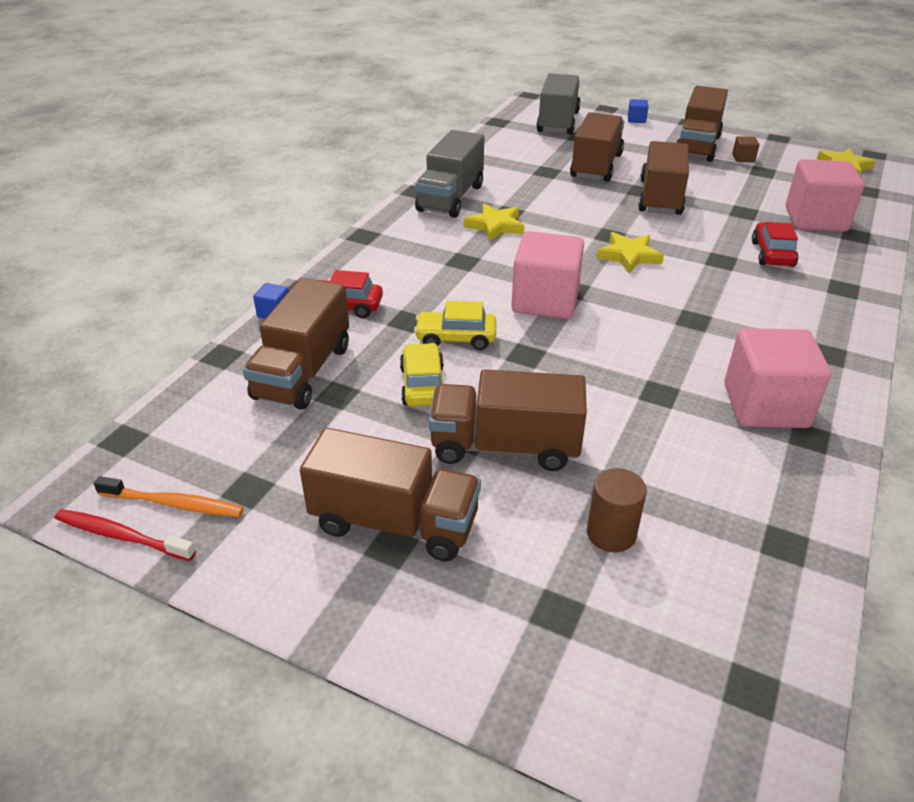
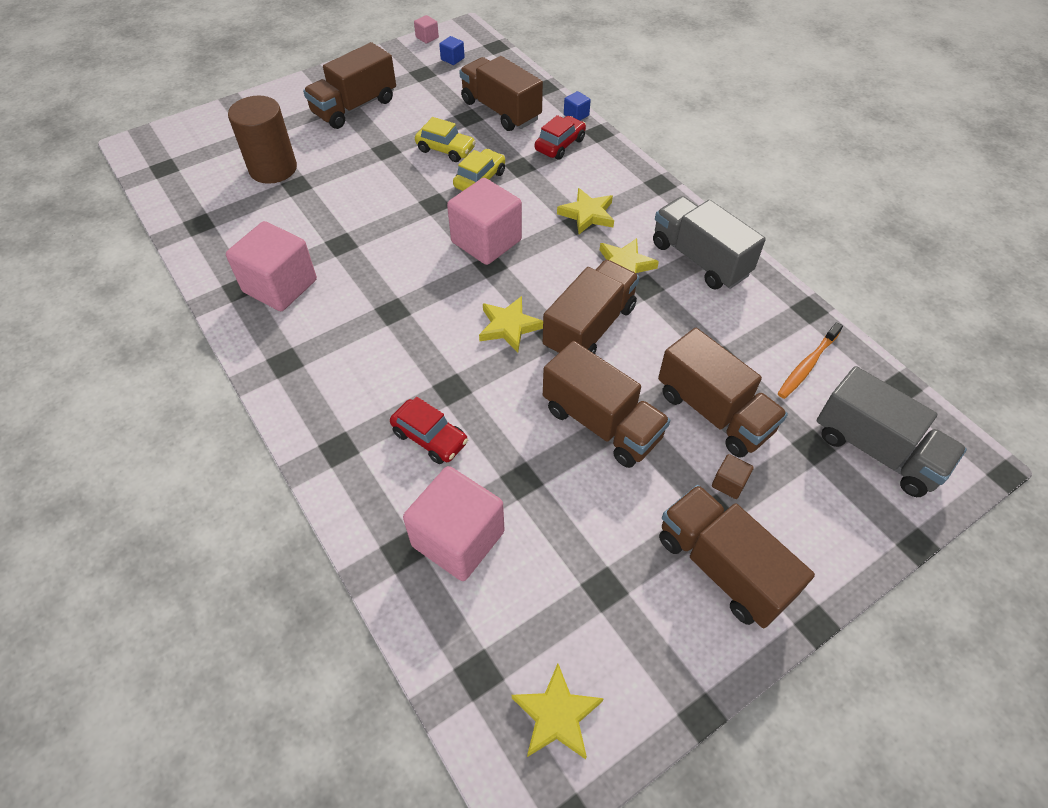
camera: 120 degrees right, 15 degrees up
(121, 536) = (427, 37): red toothbrush -> pink cube
(174, 504) = (433, 52): orange toothbrush -> orange toothbrush (807, 365)
(446, 259) = (587, 214): none -> yellow star
(505, 447) = (365, 160): brown truck -> brown truck (589, 328)
(611, 533) = (273, 168): brown cylinder -> brown cylinder, size x1.69
(636, 120) = (853, 555): blue cube -> blue cube (452, 59)
(743, 158) = (654, 596): brown cube -> brown cube (729, 483)

